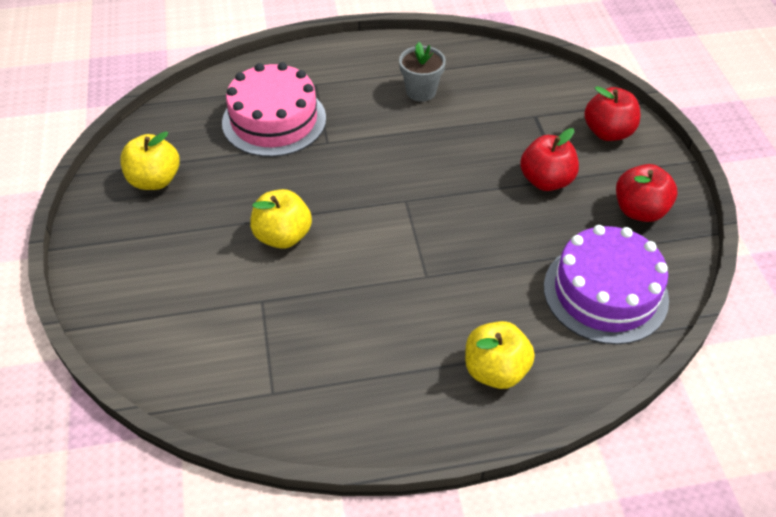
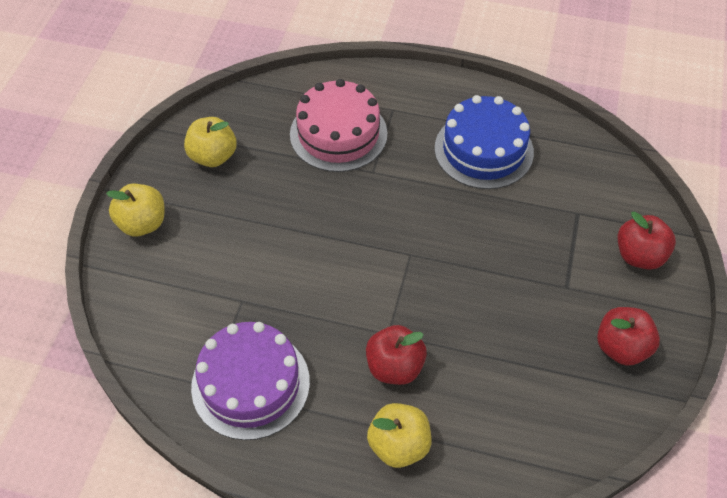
camera: 25 degrees right, 5 degrees up
(283, 236) = (289, 248): yellow apple -> yellow apple (142, 223)
(421, 91) = (483, 150): grey flower pot -> blue cake
(546, 181) = (549, 283): red apple -> red apple (394, 367)
(605, 292) = (539, 415): purple cake -> purple cake (250, 384)

